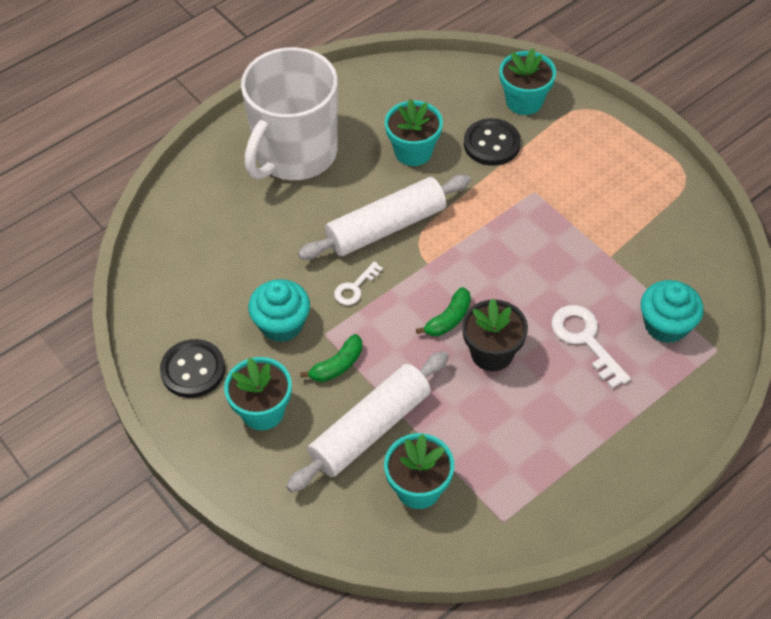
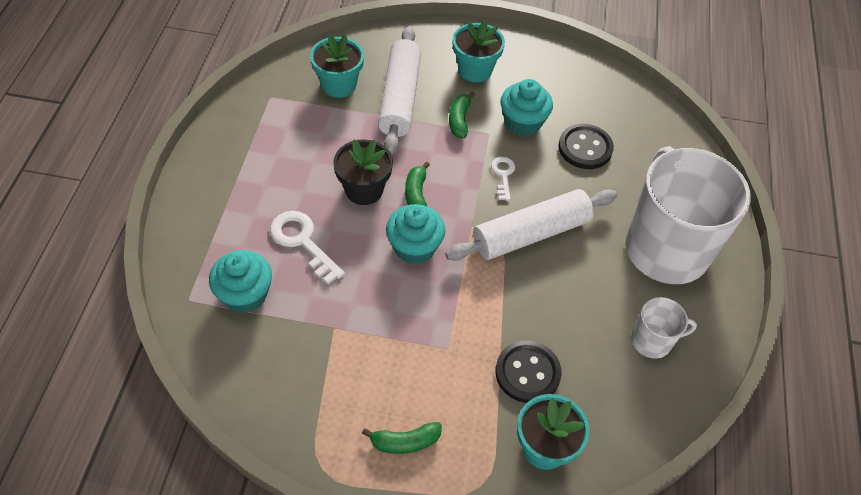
camera: 135 degrees right, 0 degrees up
(193, 370) = (542, 66): black button -> black button (585, 148)
(382, 109) = (652, 341): none -> white mug
(386, 227) = (530, 234): white rolling pin -> white rolling pin turned 45 degrees clockwise
(413, 151) = (582, 316): turquoise flower pot -> none
(492, 276) = (414, 247): none -> turquoise cupcake
(585, 340) = (302, 242): white key -> white key turned 150 degrees counterclockwise
(616, 157) = (405, 442): none -> green banana

